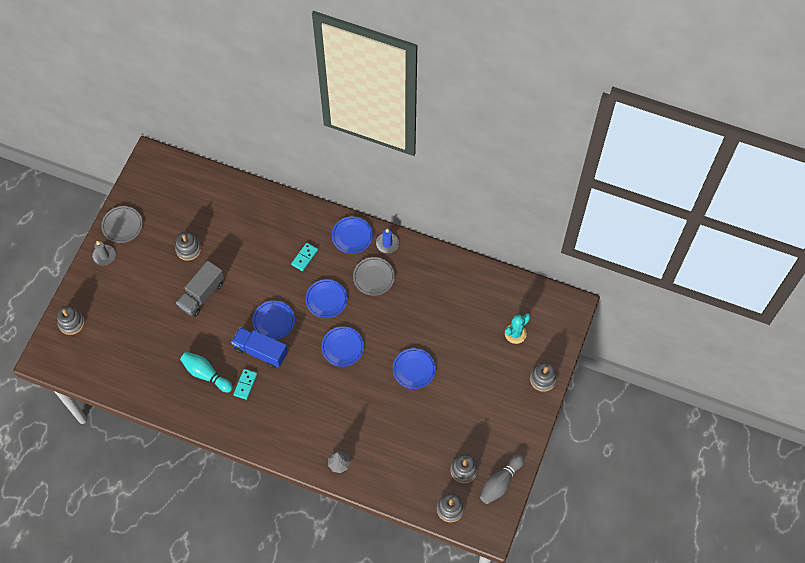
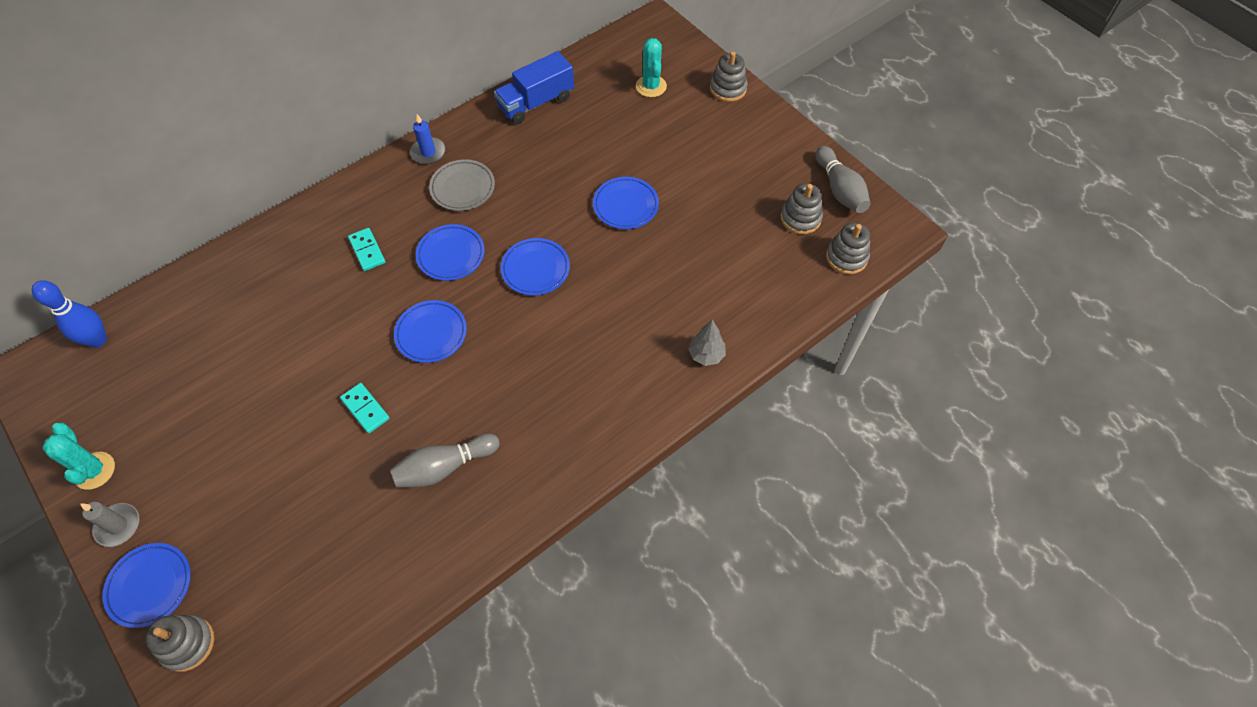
camera: 60 degrees left, 5 degrees down
(122, 226) = (94, 470): grey plate -> turquoise cactus
(184, 174) = (98, 340): none -> blue bowling pin
(188, 249) = (222, 392): grey stacking toy -> none
(202, 294) = (311, 409): grey truck -> none
(206, 374) = (444, 467): turquoise bowling pin -> grey bowling pin
(245, 384) = (502, 419): turquoise domino -> turquoise domino (365, 409)
(261, 351) = (465, 373): blue truck -> blue truck (536, 102)
(352, 236) = (384, 184): blue plate -> blue plate (150, 586)

